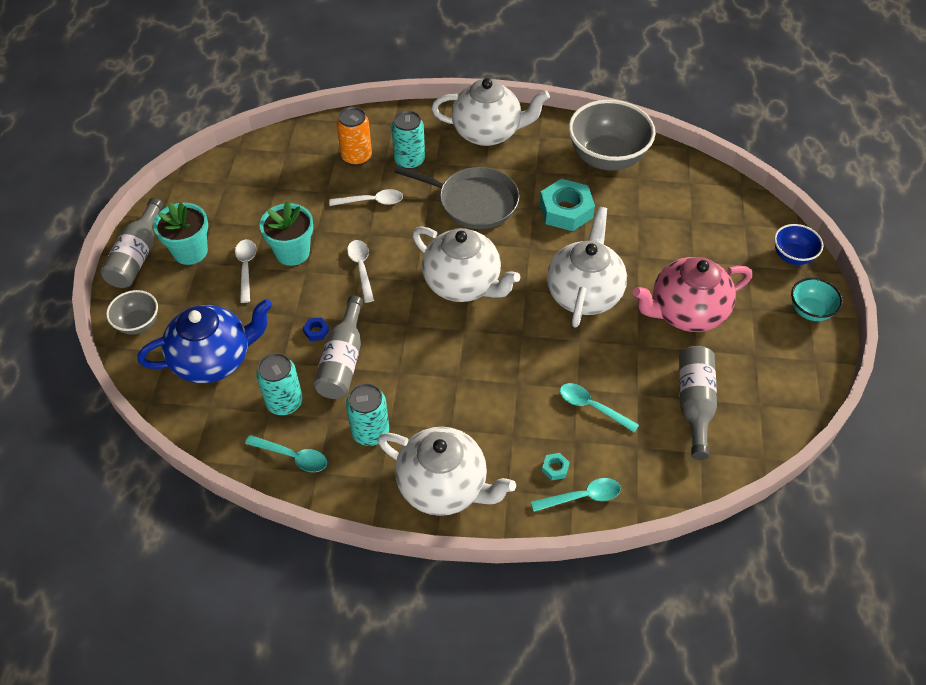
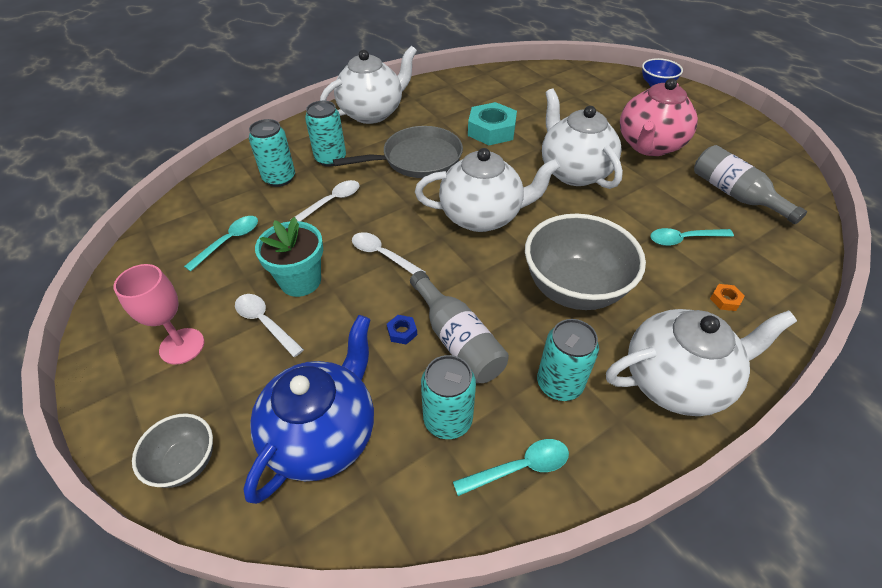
camera: 40 degrees left, 5 degrees down
(137, 256) = (114, 391): grey bottle -> none
(190, 251) = (182, 346): turquoise flower pot -> pink goblet
(356, 157) = (279, 178): orange can -> turquoise can
(555, 468) = (725, 300): turquoise nut -> orange nut
(582, 497) = (770, 306): turquoise spoon -> turquoise spoon (229, 241)
(607, 158) = (476, 89): grey bowl -> grey bowl (574, 289)
(810, 311) = (708, 106): turquoise bowl -> none

